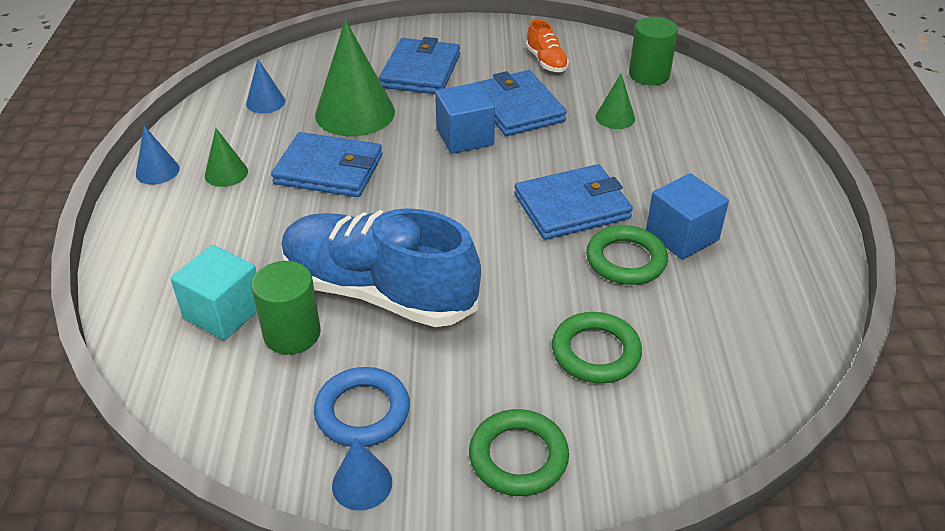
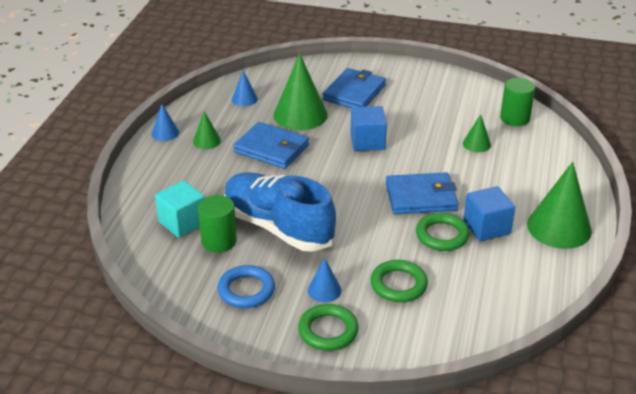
camera: 15 degrees right, 5 degrees down
(362, 484) = (234, 326): blue cone -> blue cone (324, 290)
(517, 108) = (411, 127): blue wallet -> none
(546, 61) = (444, 98): orange shoe -> none
(778, 218) = (559, 227): none -> green cone

